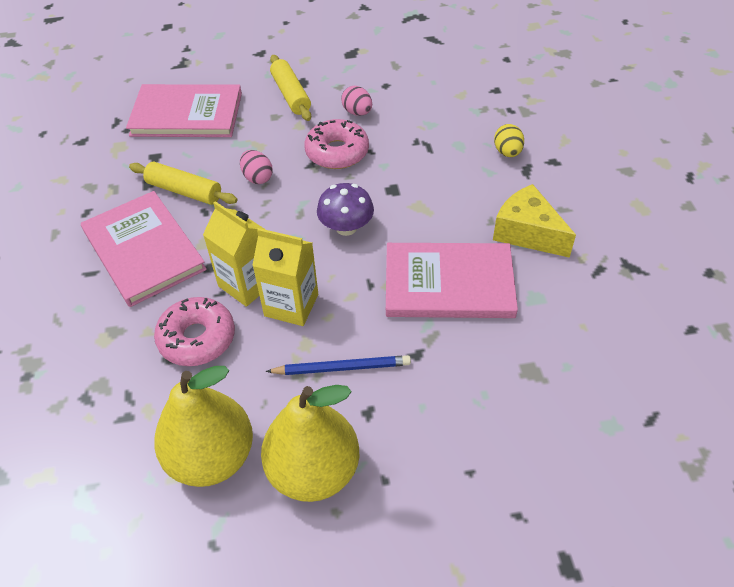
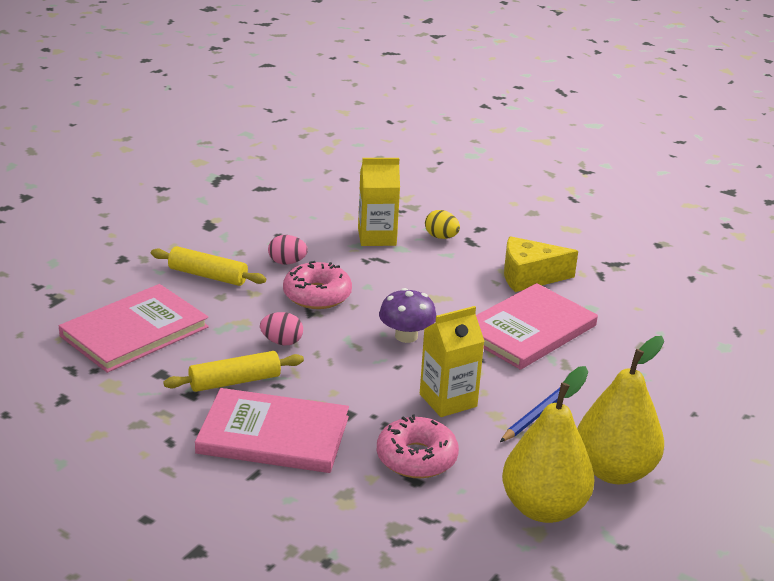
camera: 50 degrees left, 20 degrees down
(247, 284) = (394, 407): yellow carton -> yellow carton (377, 237)

